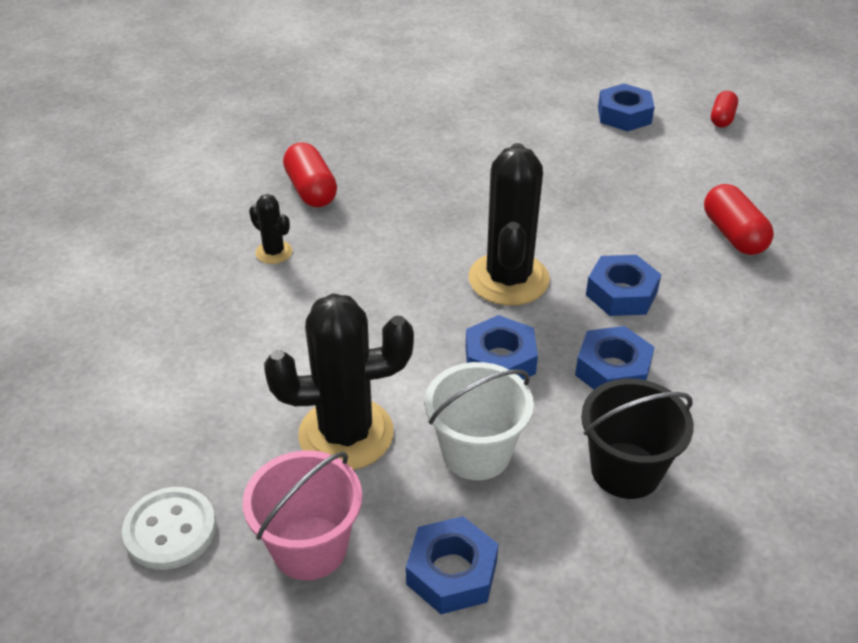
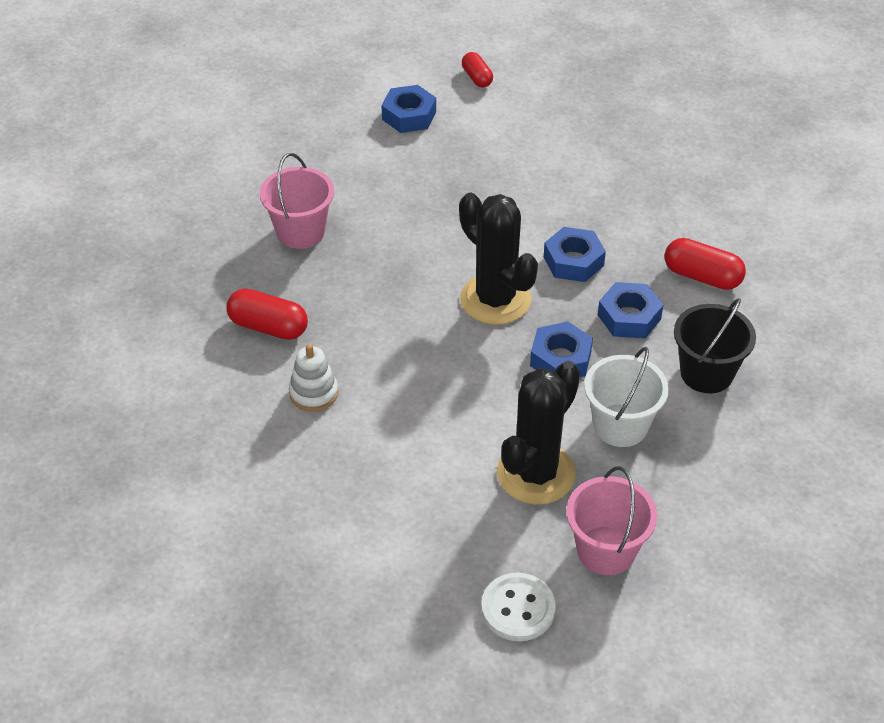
camera: 45 degrees left, 5 degrees up
(274, 252) = (313, 393): black cactus -> white stacking toy
(426, 144) = (300, 232): none -> pink bucket
(452, 572) = (693, 500): blue nut -> none
(733, 235) = (587, 171): red capsule -> red capsule (702, 277)

